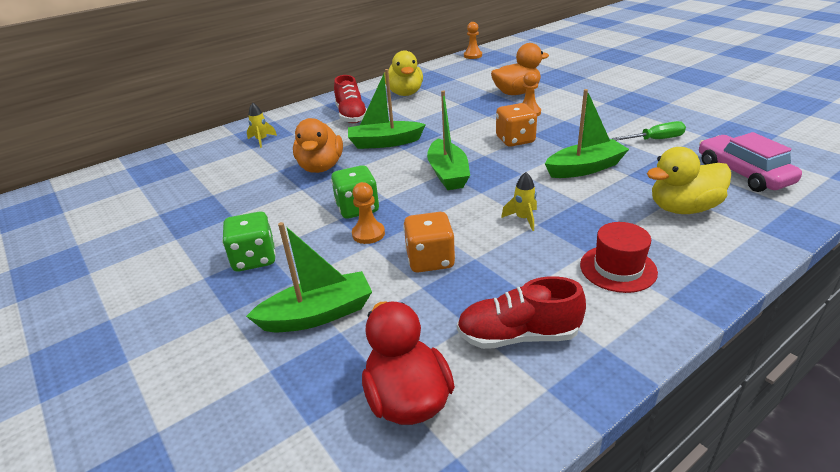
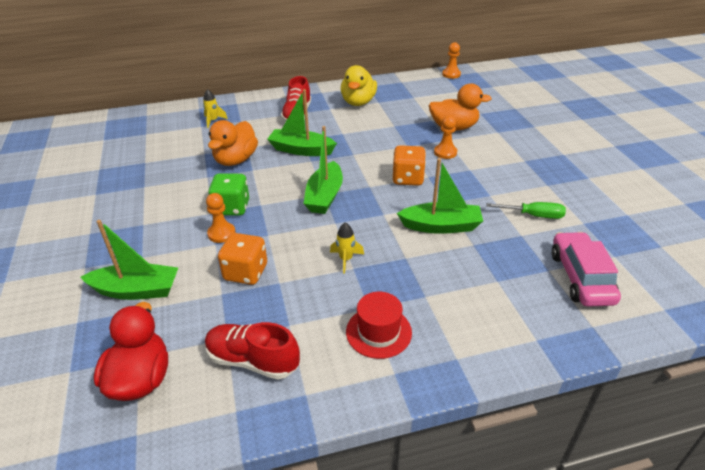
camera: 20 degrees right, 5 degrees up
(254, 259) = (131, 229): green dice -> none
(683, 208) = (488, 295): yellow duck -> none

